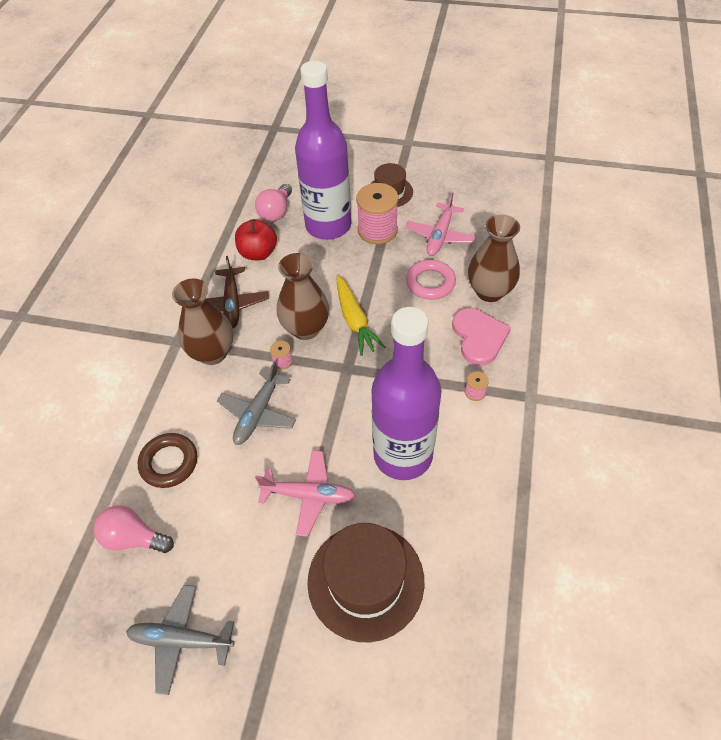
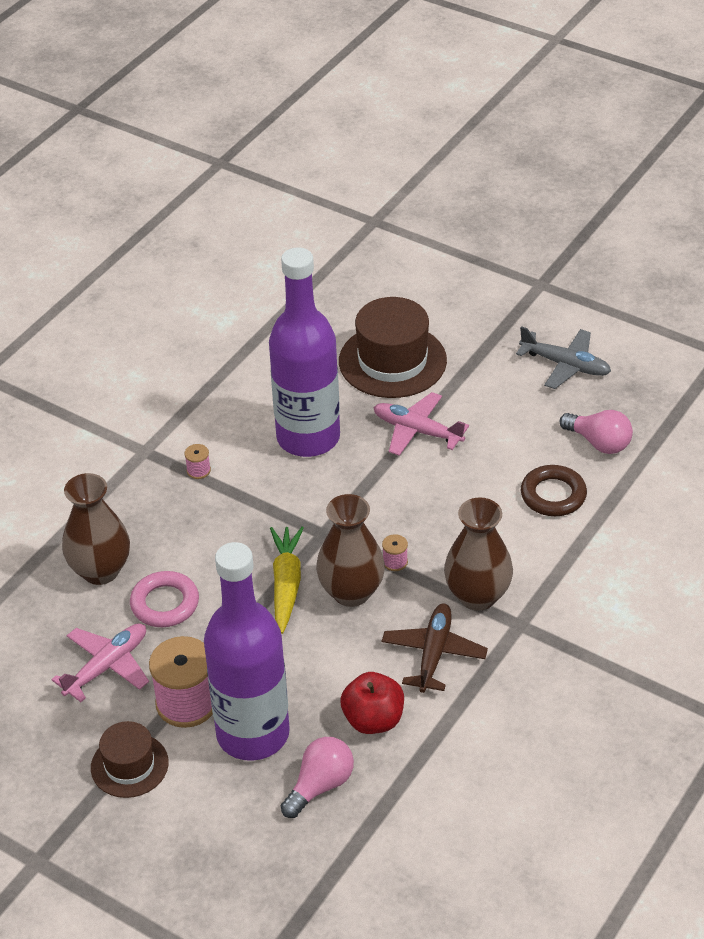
camera: 160 degrees left, 10 degrees down
(258, 413) = (443, 515): grey plane -> none
(479, 337) = (153, 523): pink heart -> none

